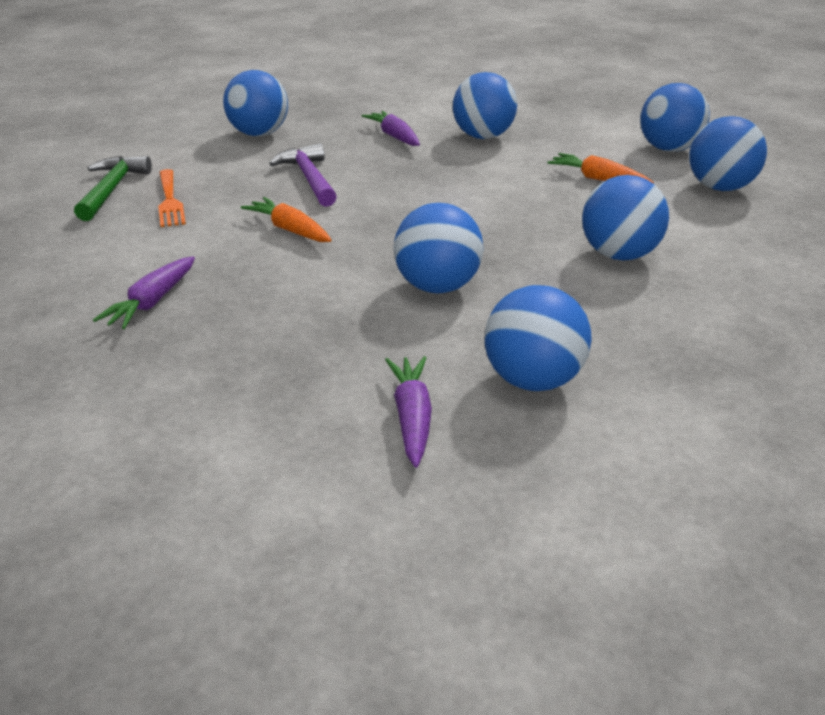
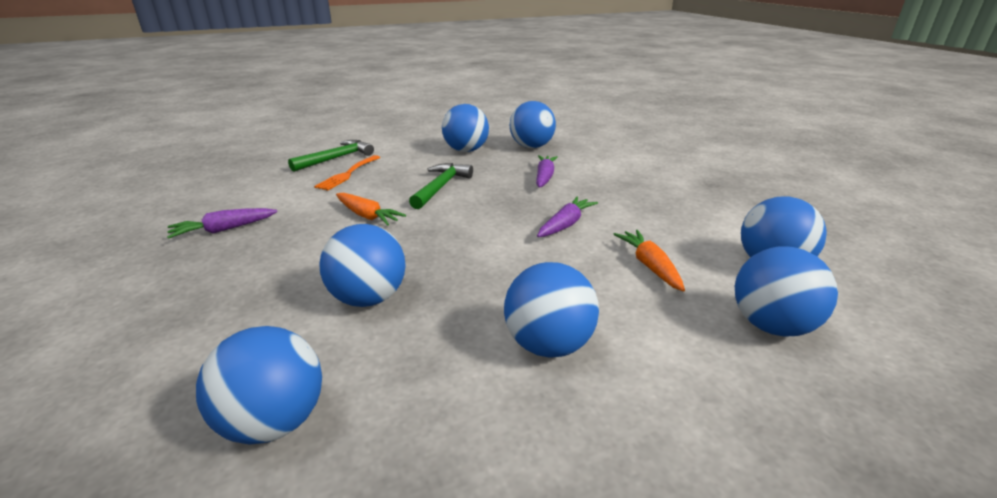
camera: 40 degrees right, 5 degrees down
(290, 230) = (367, 216): orange carrot -> orange carrot turned 135 degrees clockwise
(309, 178) = (441, 187): purple hammer -> green hammer
(412, 418) = (157, 395): purple carrot -> purple carrot (565, 224)
(483, 136) = (609, 197): blue ball -> blue ball (531, 147)

